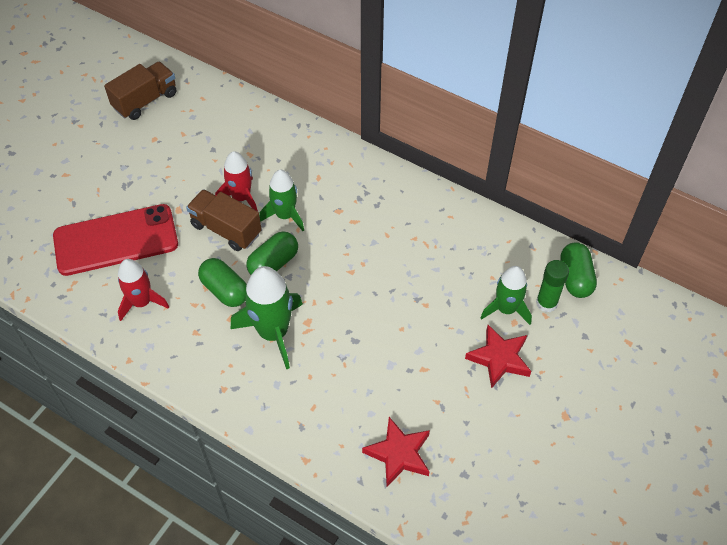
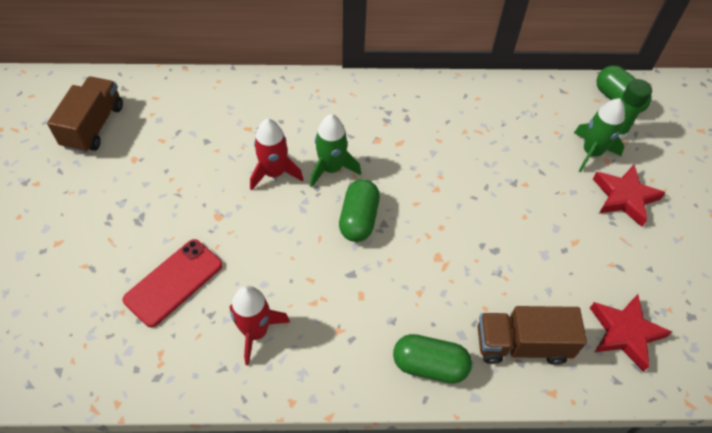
camera: 35 degrees left, 0 degrees up
(116, 240) = (174, 282): red phone -> red phone, size x0.65
(225, 290) = (333, 271): green capsule -> green capsule (429, 365)
(226, 229) = (284, 211): brown truck -> brown truck (522, 344)
(273, 332) = (415, 286): green rocket -> none

